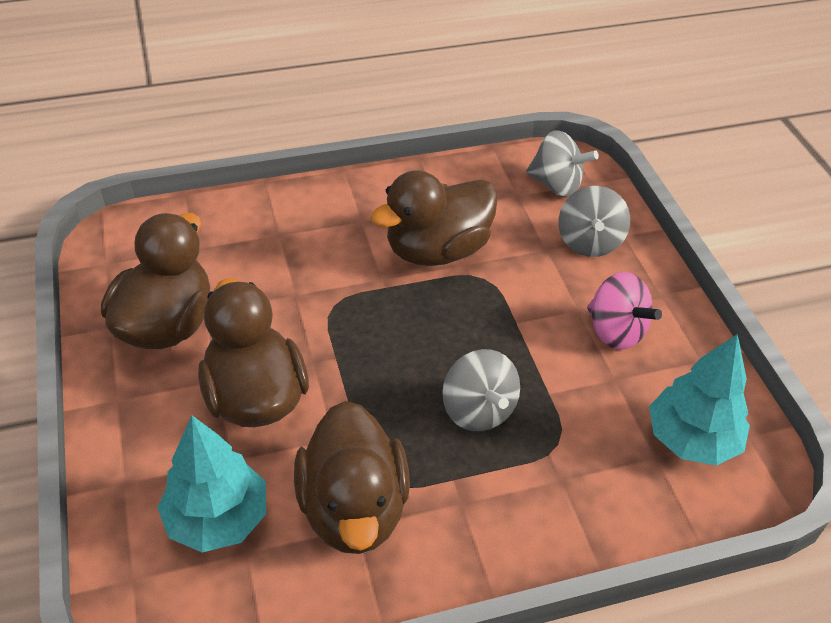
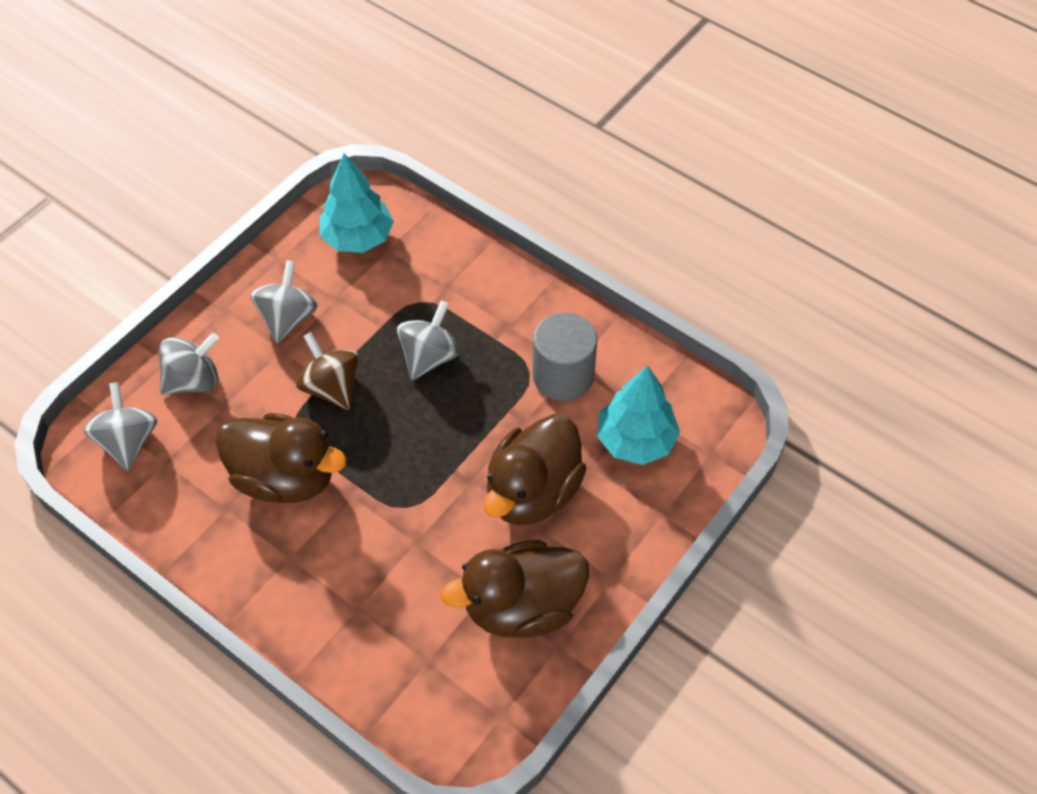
camera: 125 degrees left, 10 degrees up
(353, 508) = (563, 376): brown duck -> grey cylinder
(505, 321) = (331, 387): none -> brown spinning top
(615, 331) = (288, 318): pink spinning top -> grey spinning top

